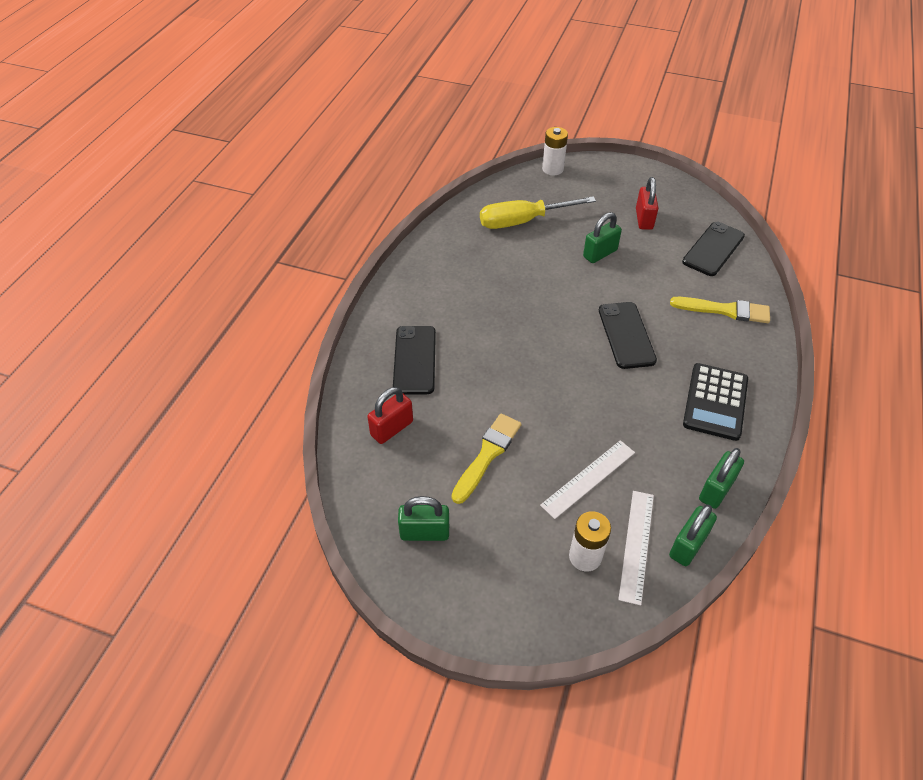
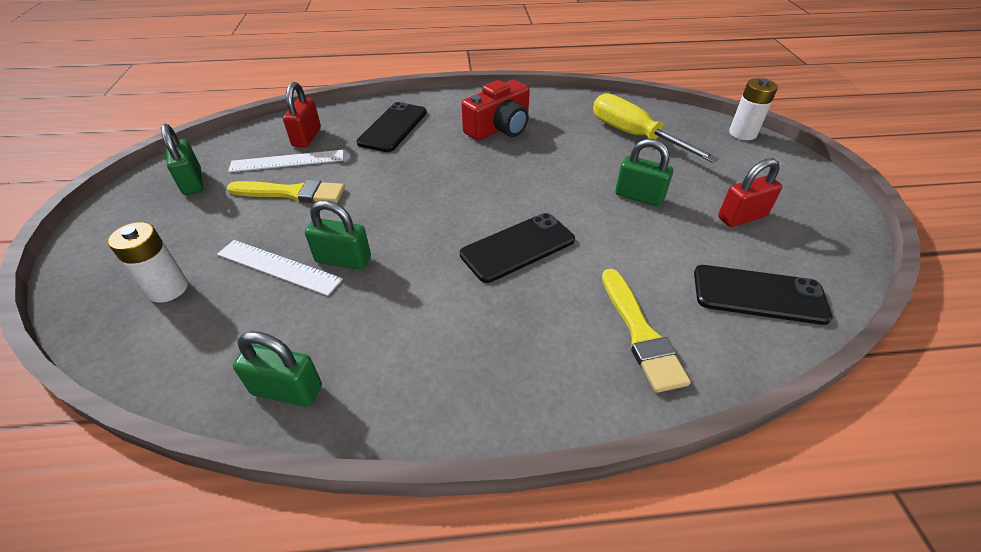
camera: 65 degrees right, 5 degrees down
(392, 428) = (307, 137): red padlock -> red padlock turned 75 degrees clockwise
(415, 360) = (393, 127): black phone -> black phone turned 45 degrees counterclockwise
(462, 291) = (499, 128): none -> red camera
(637, 545) = (186, 328): white ruler -> white ruler (287, 161)
(688, 545) = (189, 377): green padlock -> green padlock (343, 260)
(715, 402) = (449, 357): black calculator -> none

